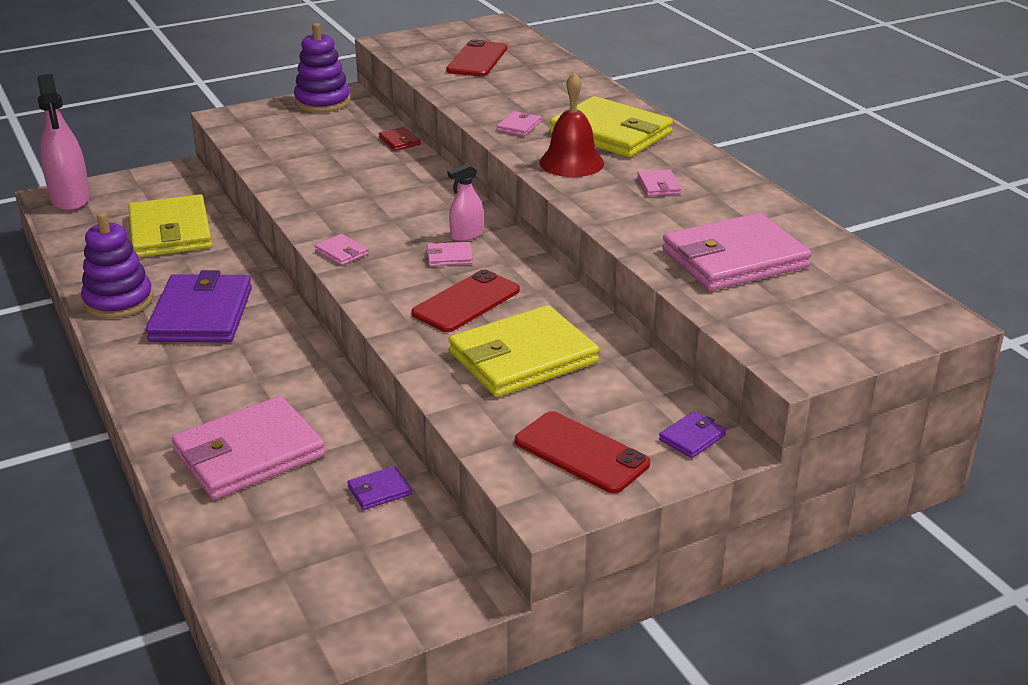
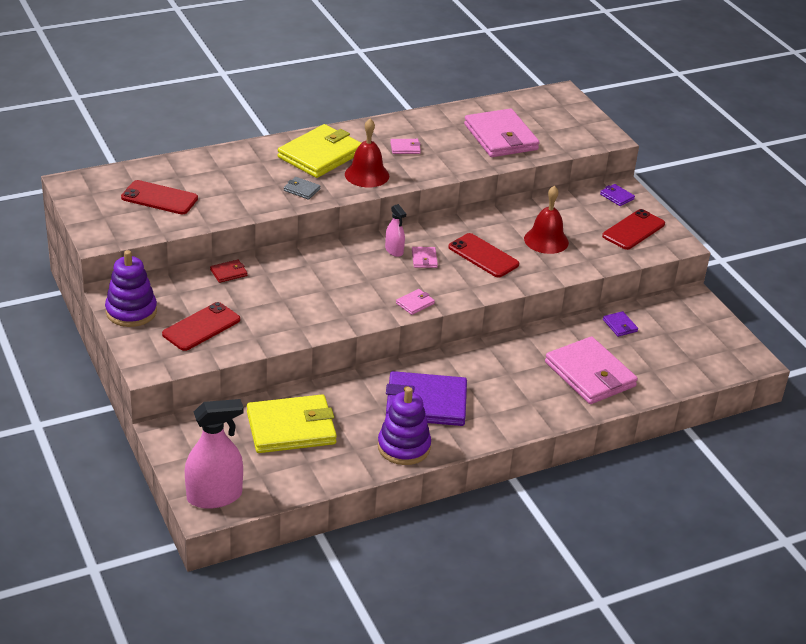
camera: 90 degrees left, 5 degrees up
(294, 134) = (201, 327): none -> red phone
(519, 126) = (301, 190): pink wallet -> grey wallet
(522, 358) = (546, 240): yellow wallet -> red bell

